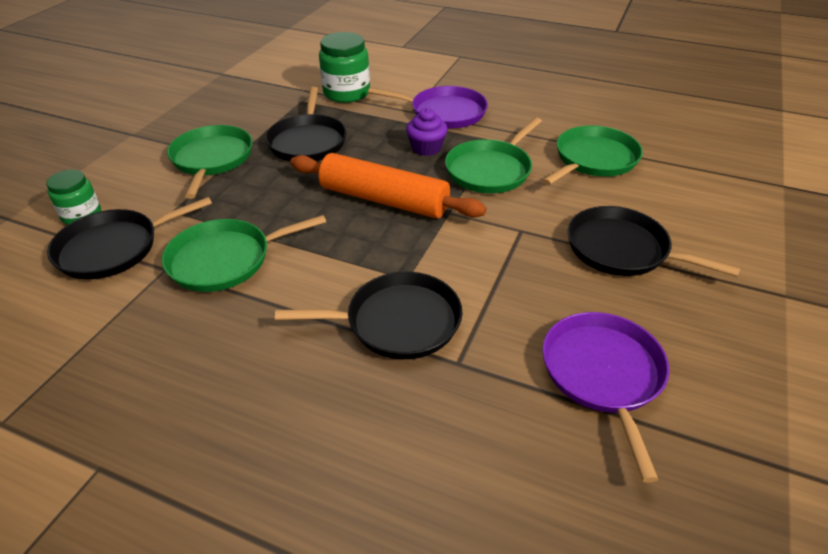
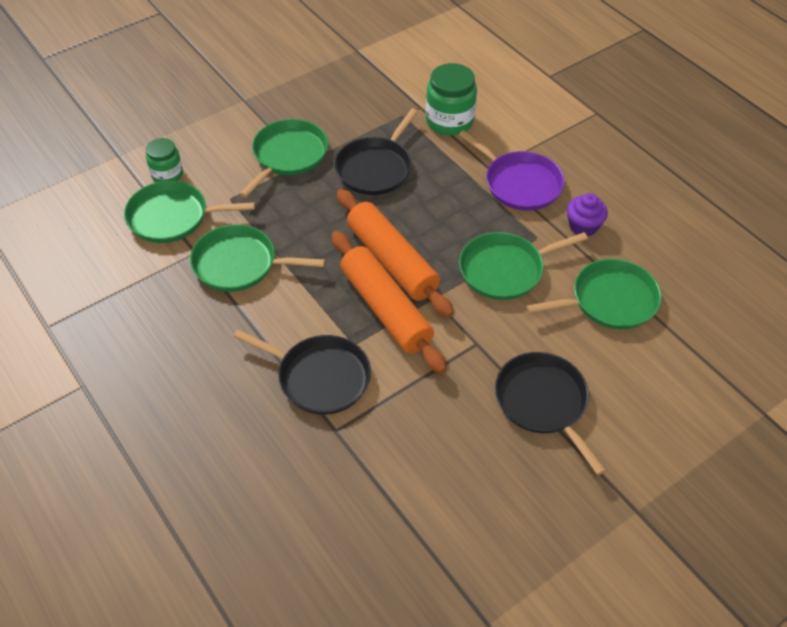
camera: 30 degrees right, 10 degrees up
(114, 248) = (173, 217): black pan -> green pan
(412, 237) = (386, 309): none -> orange rolling pin
(426, 148) = (469, 220): purple cupcake -> purple cupcake (583, 226)
(603, 375) = (427, 493): purple pan -> none

